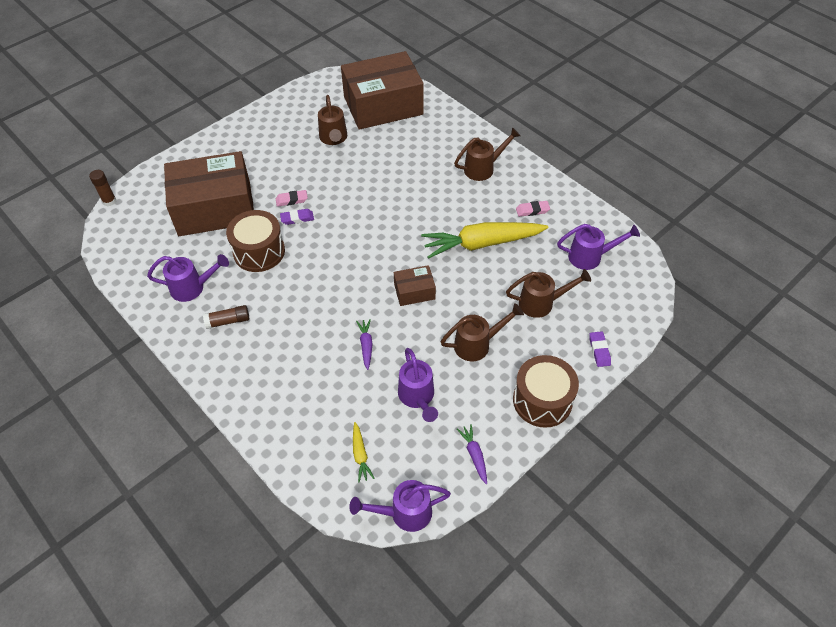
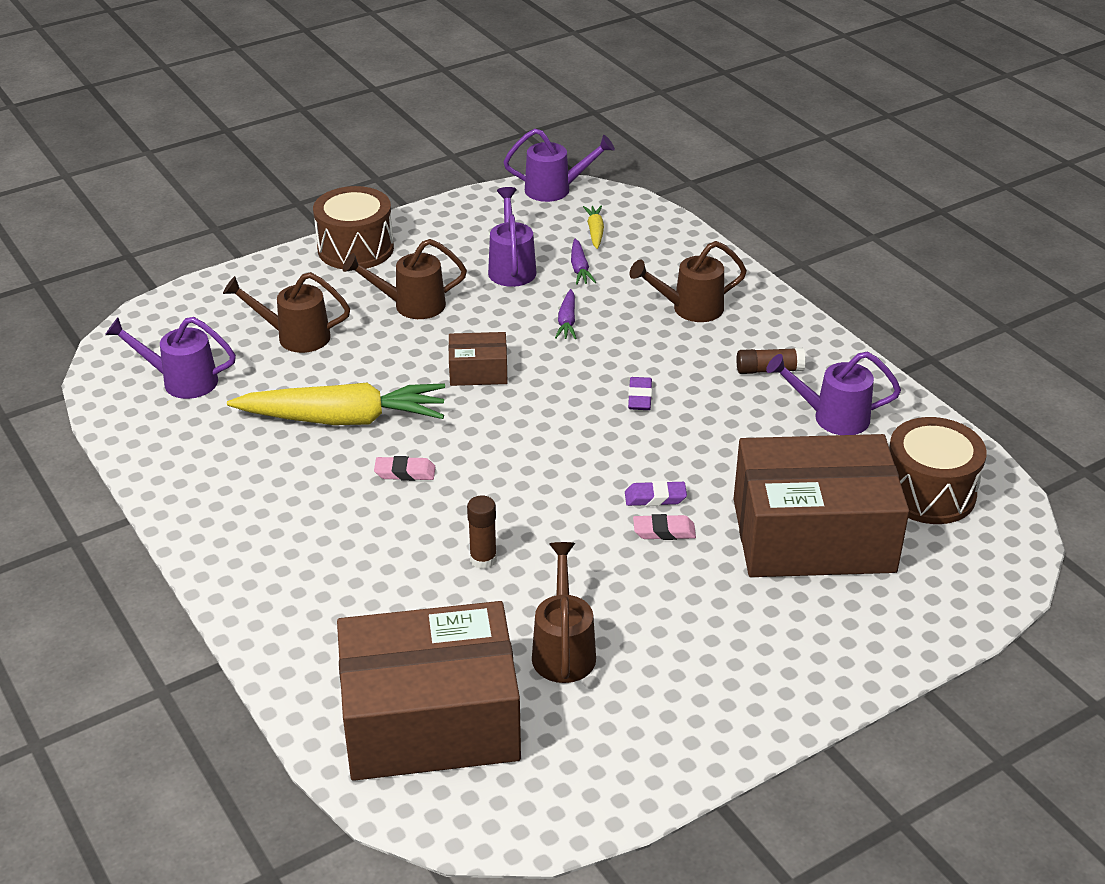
camera: 170 degrees left, 15 degrees down
(109, 201) = (1029, 576): brown glue stick -> brown glue stick (483, 559)
(259, 251) = (725, 454): brown drum -> brown drum (928, 492)
(474, 455) = (461, 218): purple carrot -> purple carrot (580, 268)
(483, 168) = (275, 541): brown watering can -> brown watering can (690, 309)
(532, 210) = (228, 457): pink eraser -> pink eraser (405, 472)
(599, 350) = (251, 282): purple eraser -> purple eraser (640, 397)

